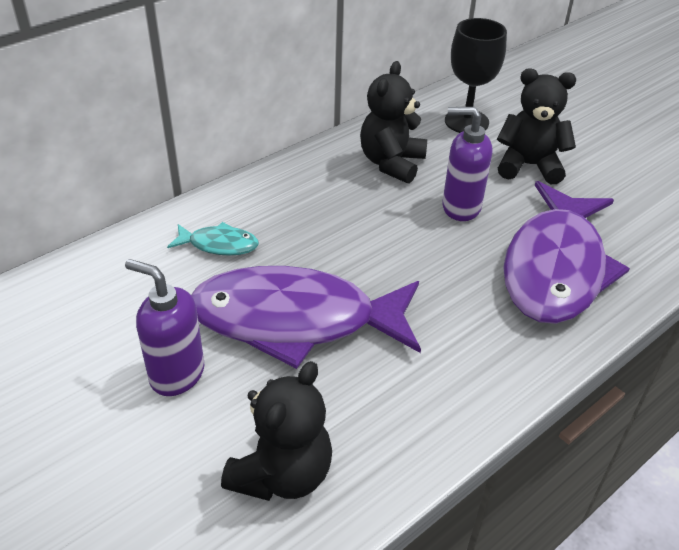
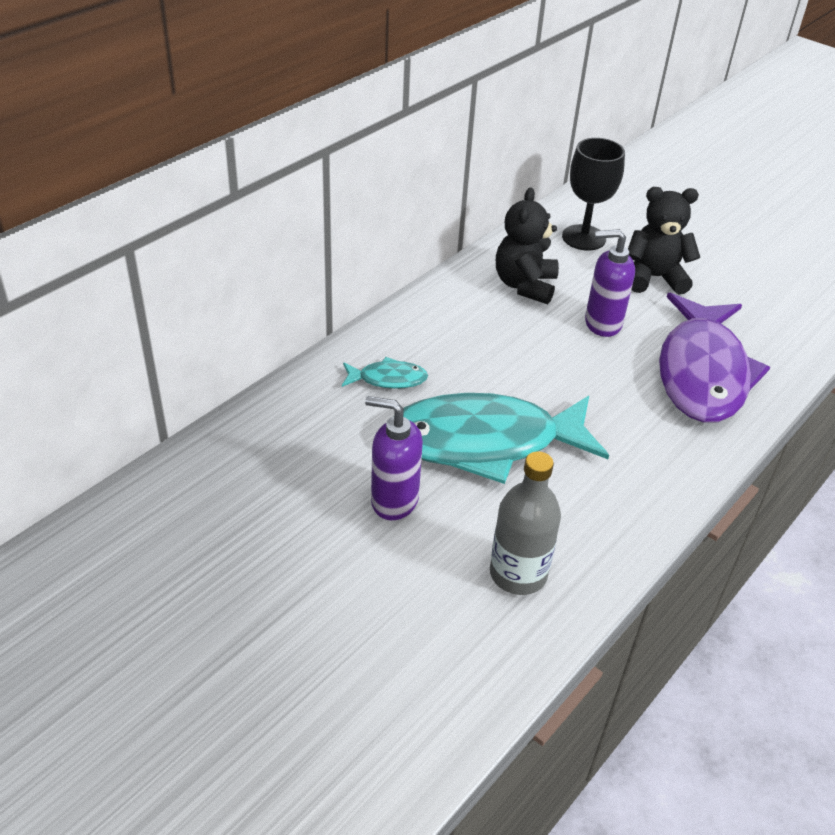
camera: 10 degrees left, 0 degrees up
(282, 474) = (518, 574): black teddy bear -> grey bottle
(295, 321) = (484, 442): purple fish -> turquoise fish

